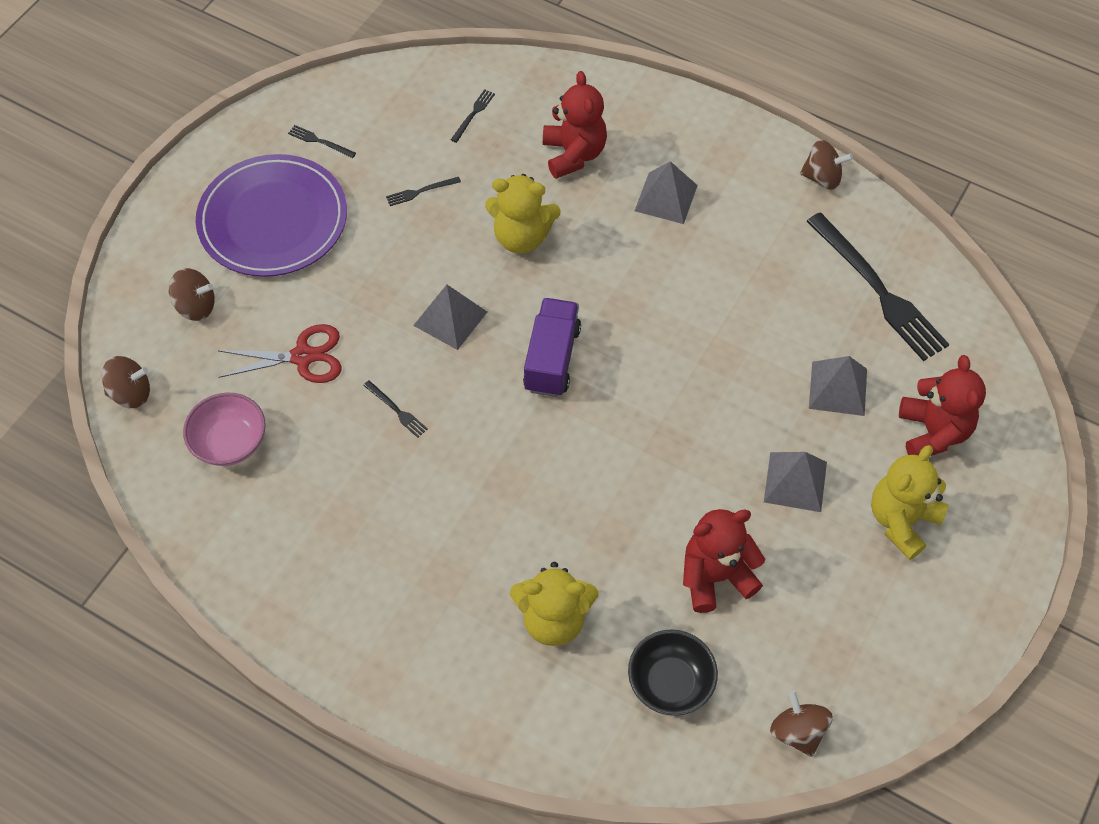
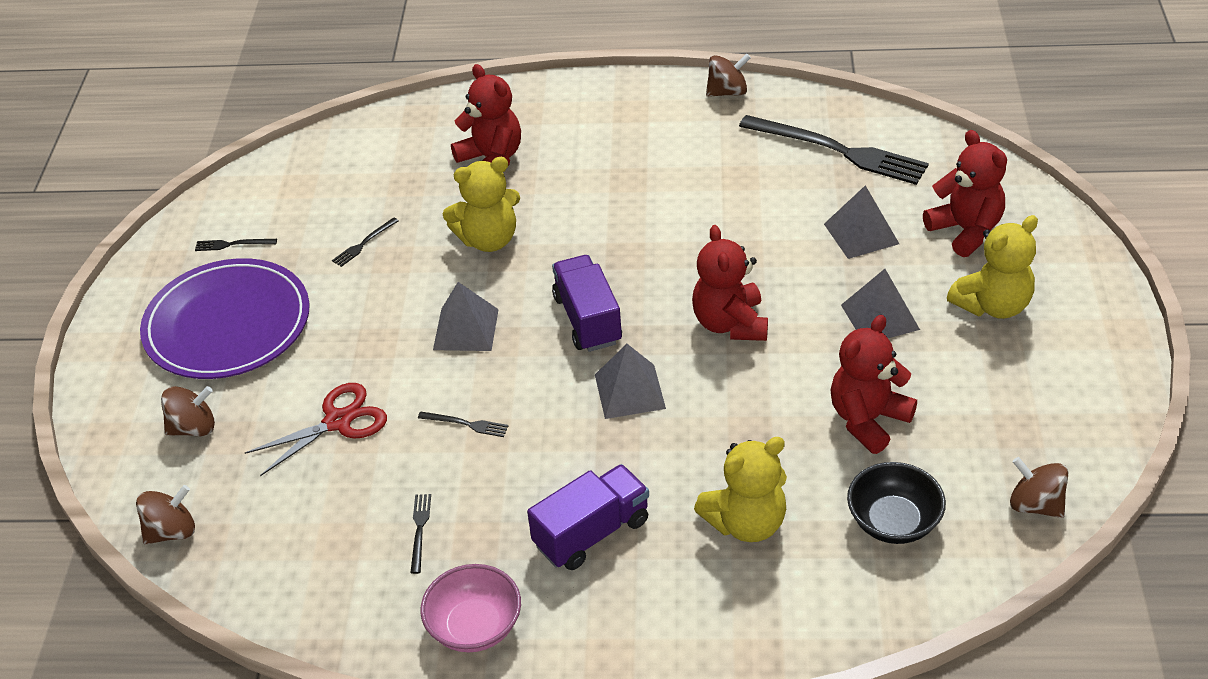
camera: 25 degrees left, 15 degrees down
(230, 442) = (310, 526): pink bowl -> pink bowl (475, 627)
(430, 562) = (591, 533): none -> purple truck
(473, 114) = (373, 166): black fork -> black fork (419, 530)
(665, 423) = (730, 324): none -> red teddy bear
(666, 198) = (601, 159): grey pyramid -> grey pyramid (629, 391)
(901, 521) = (992, 305): yellow teddy bear -> yellow teddy bear turned 135 degrees counterclockwise

